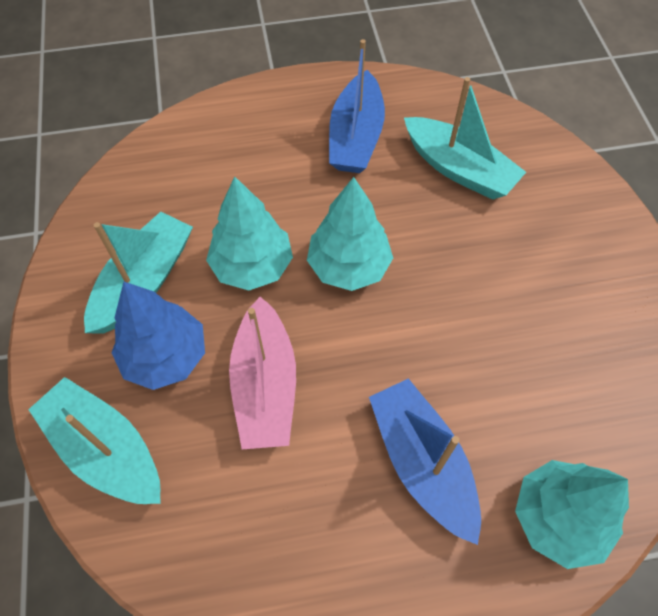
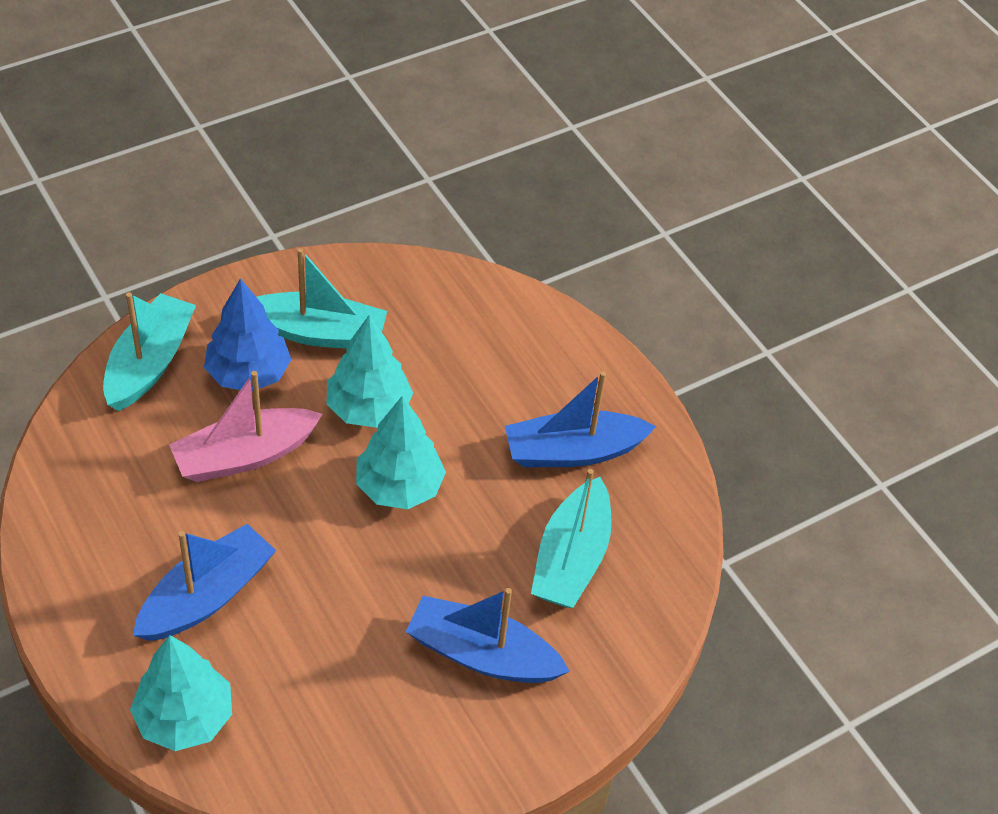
camera: 65 degrees right, 10 degrees down
(536, 254) = (482, 654): none -> blue boat

